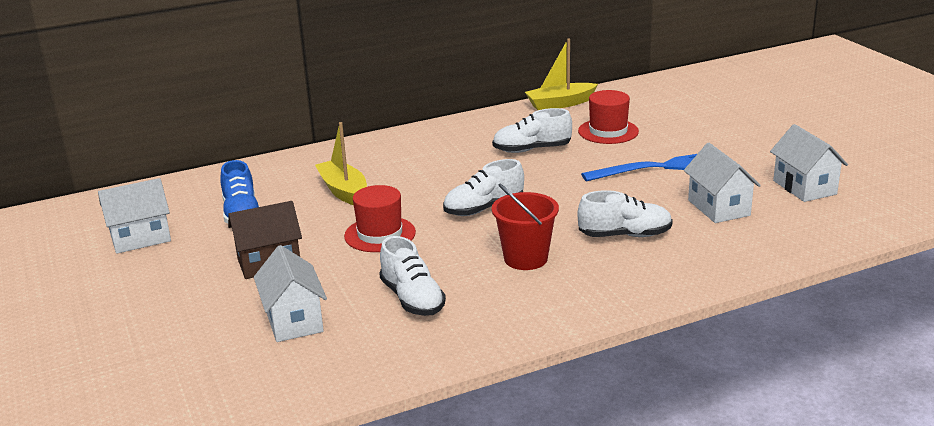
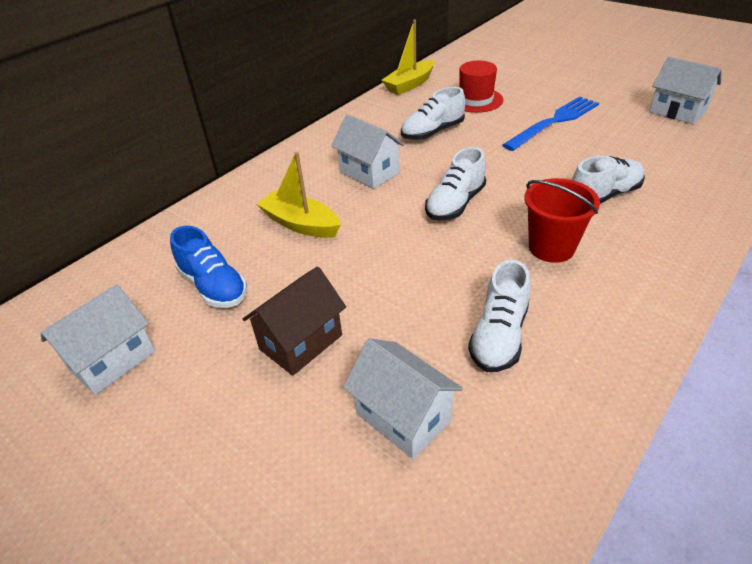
camera: 25 degrees left, 15 degrees up
(380, 234) = (386, 264): red hat -> none
(412, 299) = (499, 335): white shoe -> white shoe turned 75 degrees clockwise
(719, 208) = (641, 147): white house -> white house (369, 172)

